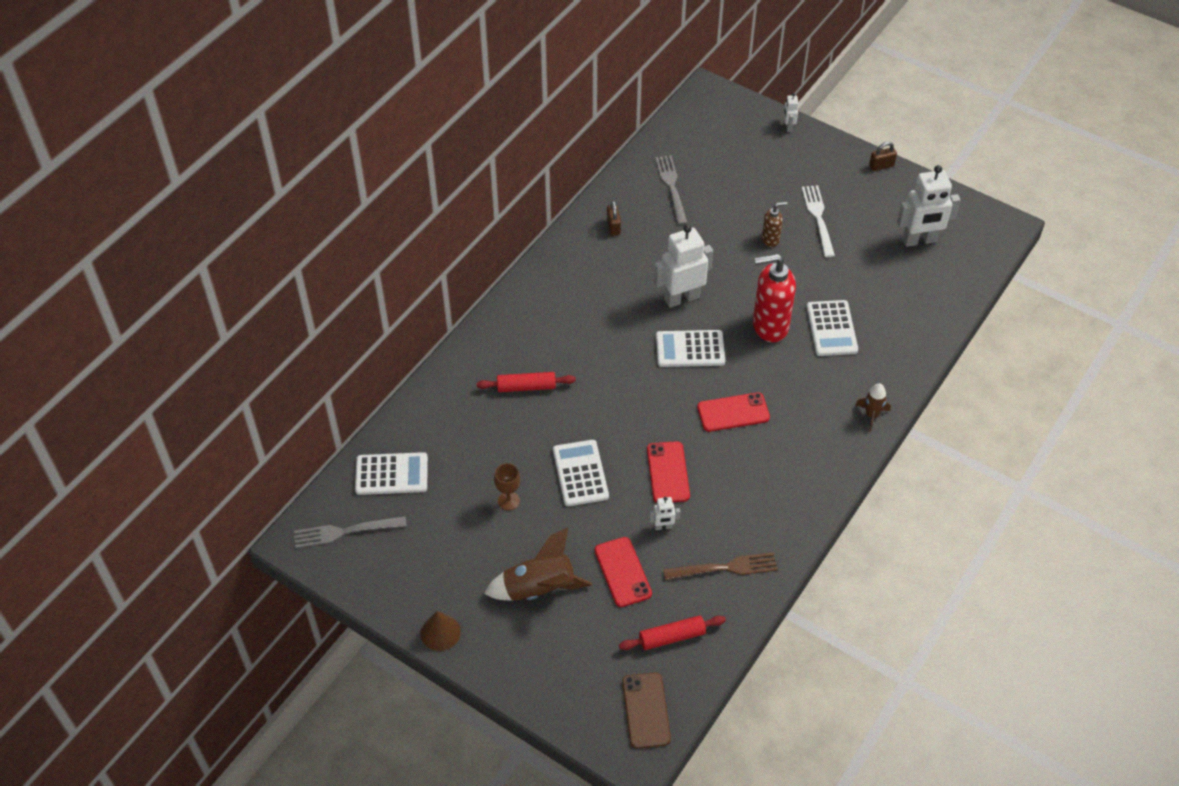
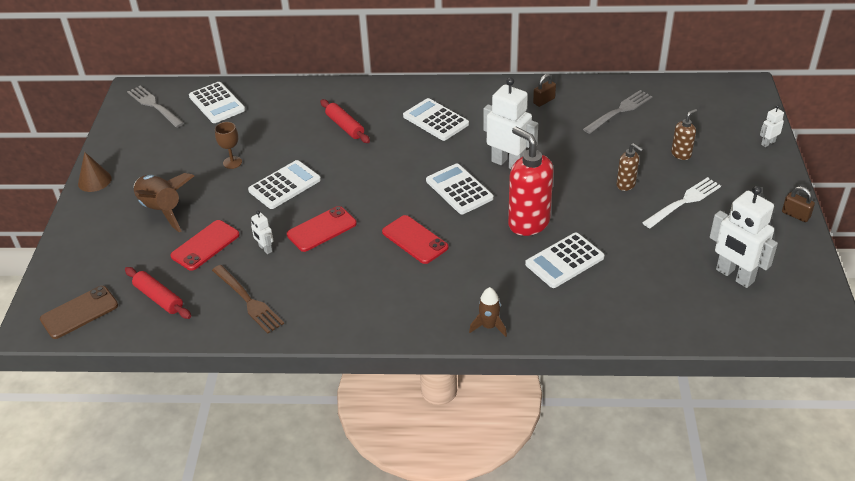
camera: 60 degrees right, 10 degrees down
(575, 315) = (435, 120): none -> white calculator
(760, 184) = (681, 154): none -> brown soap dispenser

